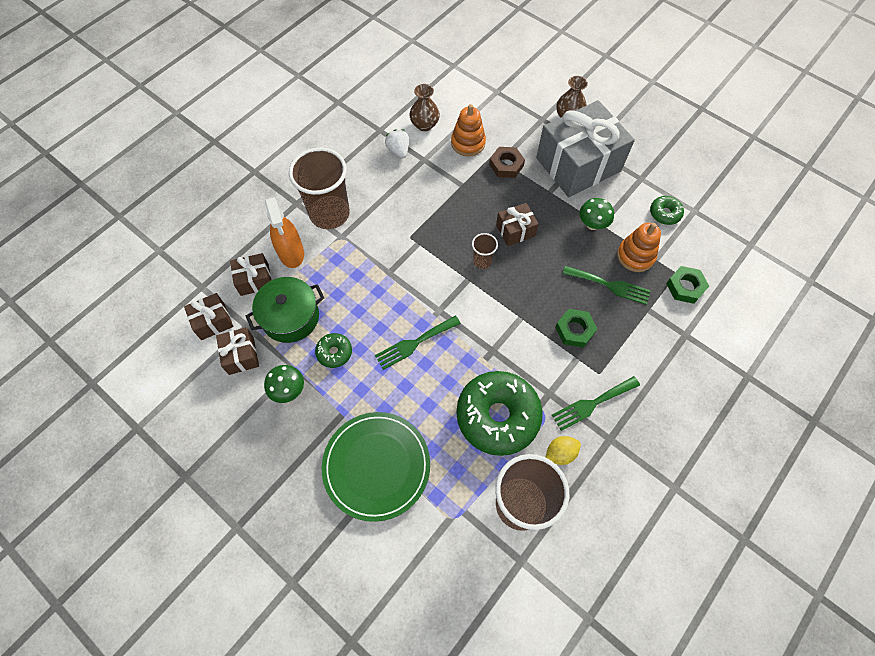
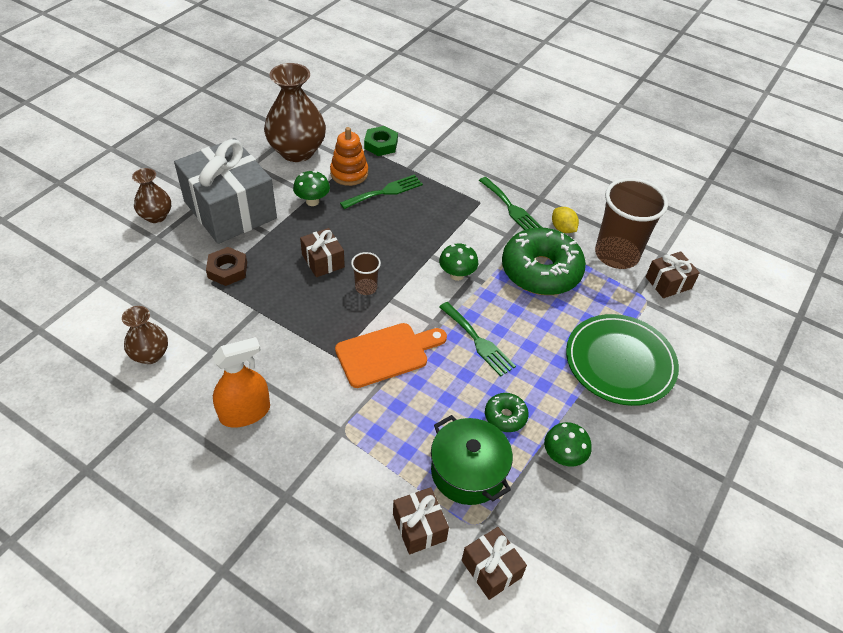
camera: 100 degrees left, 15 degrees down
(241, 355) = (532, 520): brown gift -> brown gift (668, 283)
(291, 252) = (370, 488): orange spray bottle -> orange spray bottle (245, 412)
(329, 214) = (304, 450): brown cup -> none
(398, 151) = (195, 380): white strawberry -> none
(409, 271) = (386, 354): none -> orange cutting board
(468, 143) = (188, 307): orange stacking toy -> none
(495, 336) = (457, 275): none -> green mushroom
(574, 330) = (438, 217): green nut -> none
(610, 285) = (385, 192): green fork -> green fork turned 45 degrees clockwise
(665, 213) = (297, 151): green donut -> brown vase

